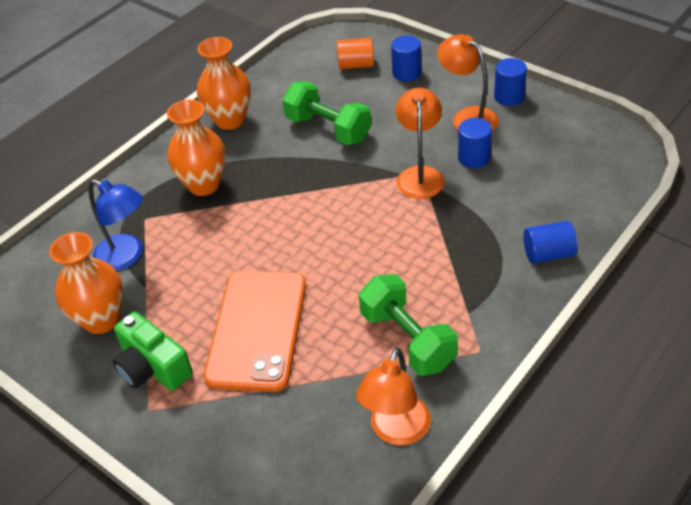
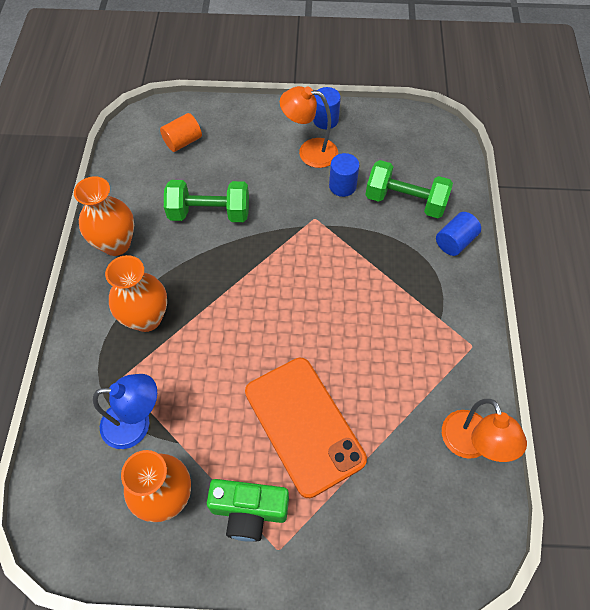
camera: 40 degrees left, 15 degrees up
(406, 73) = (230, 132): blue cylinder -> none
(408, 339) = (419, 366): green dumbbell -> green dumbbell (405, 201)
(420, 175) = (315, 220): orange lamp -> none

